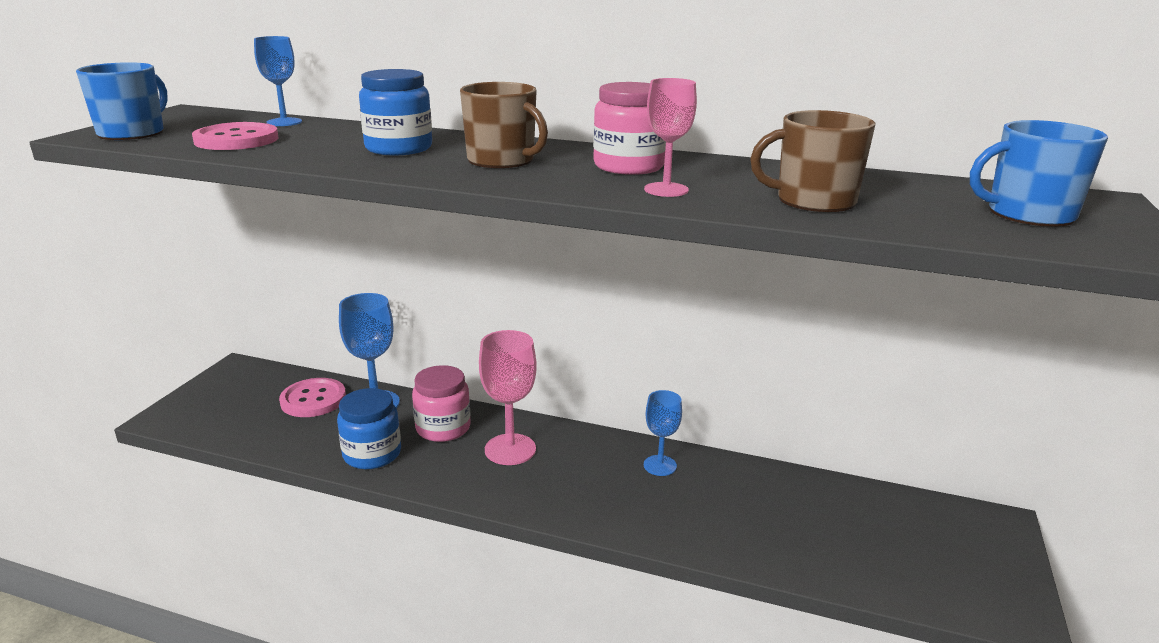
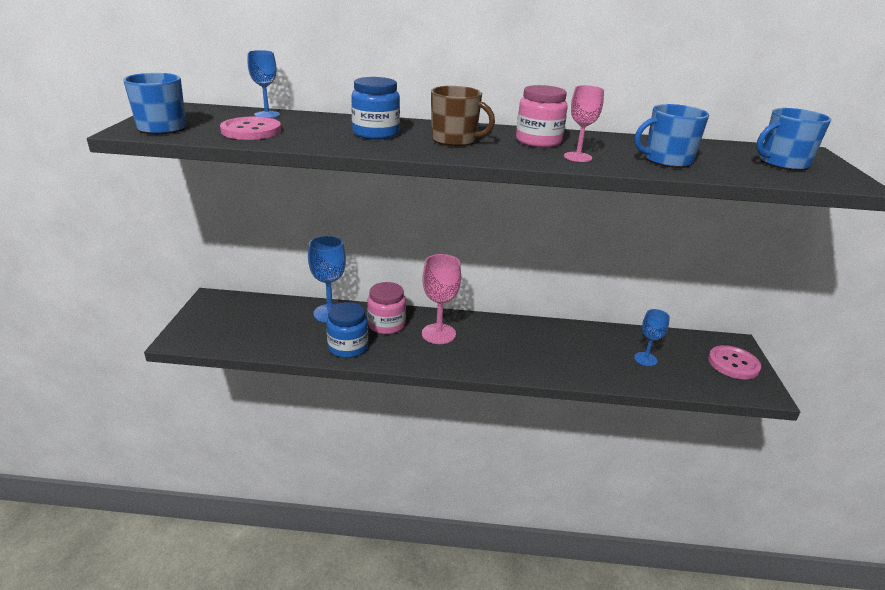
camera: 15 degrees left, 5 degrees up
(313, 400) = (283, 315): pink button -> pink button (733, 364)
(660, 465) = (537, 333): blue goblet -> blue goblet (645, 359)
(814, 201) = (666, 160): brown mug -> blue mug

